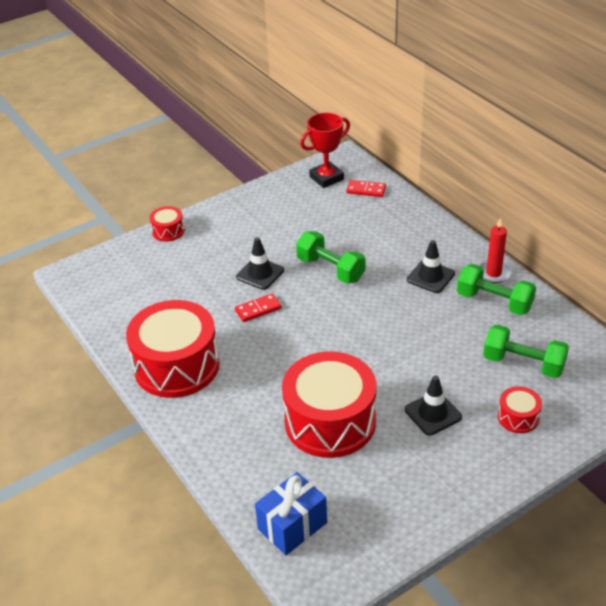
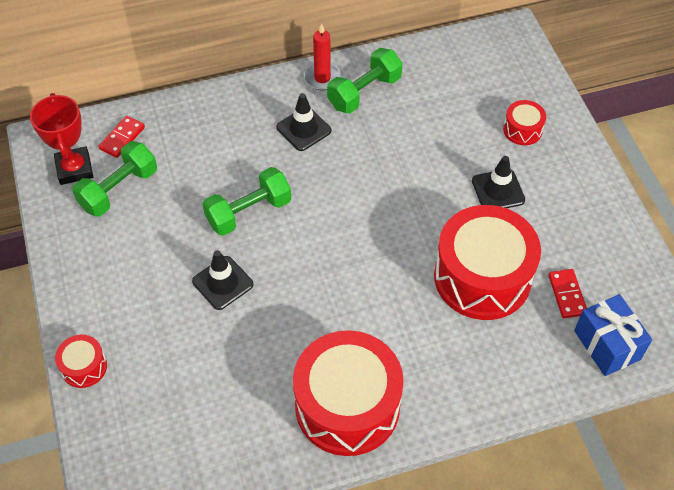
camera: 75 degrees left, 15 degrees up
(258, 309) = (285, 300): red domino -> red domino (567, 295)
(523, 364) = (457, 102): green dumbbell -> green dumbbell (119, 189)

